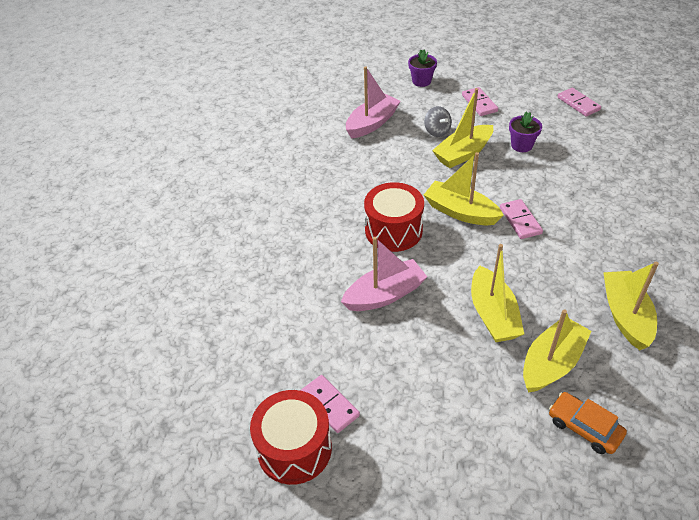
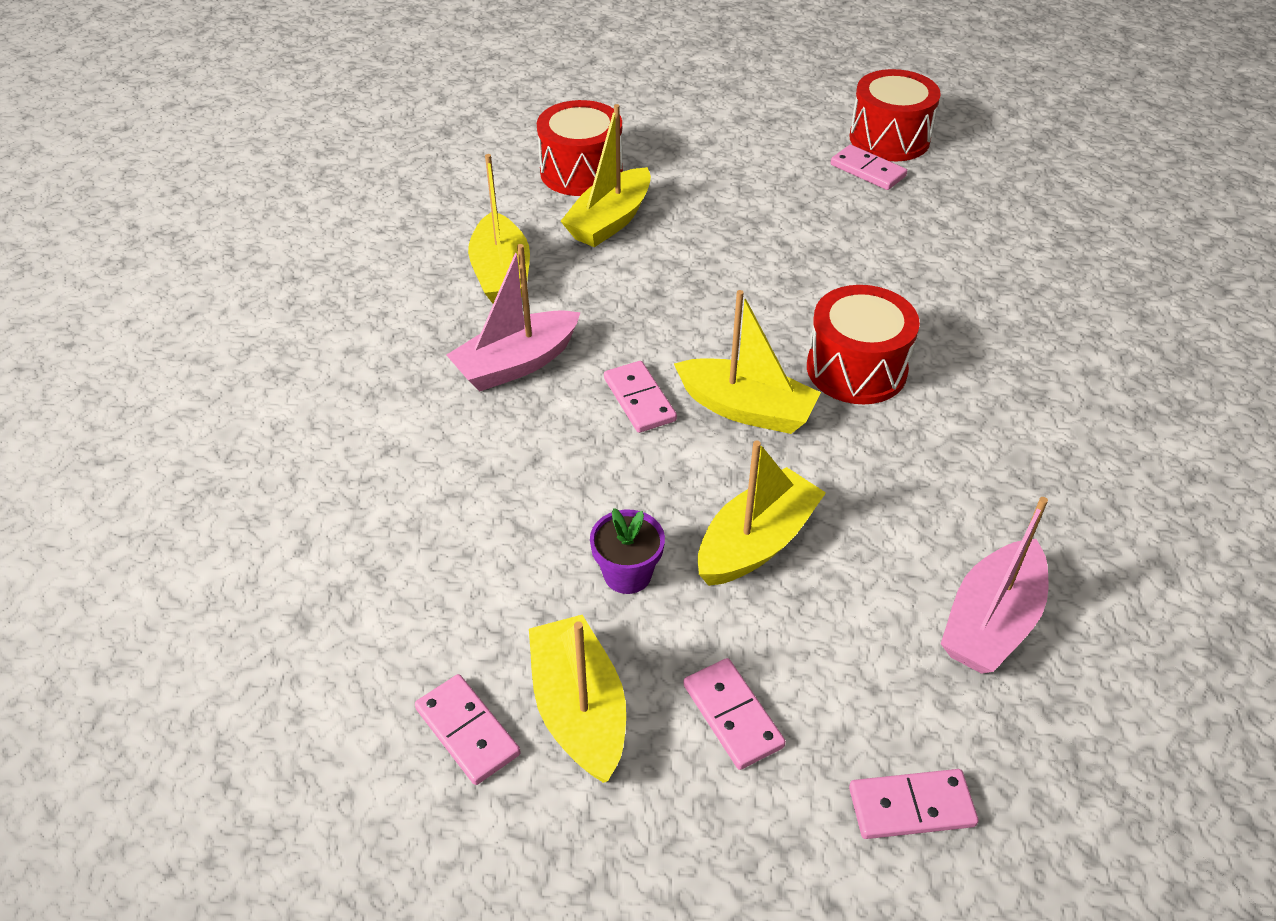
camera: 170 degrees right, 0 degrees up
(385, 295) = (840, 278): pink boat -> pink boat (516, 364)
(421, 81) = (911, 807): purple flower pot -> pink domino
(437, 131) = (826, 605): grey spinning top -> none
(493, 314) = (684, 264): yellow boat -> yellow boat (579, 709)
(584, 427) = (581, 172): orange car -> red drum

